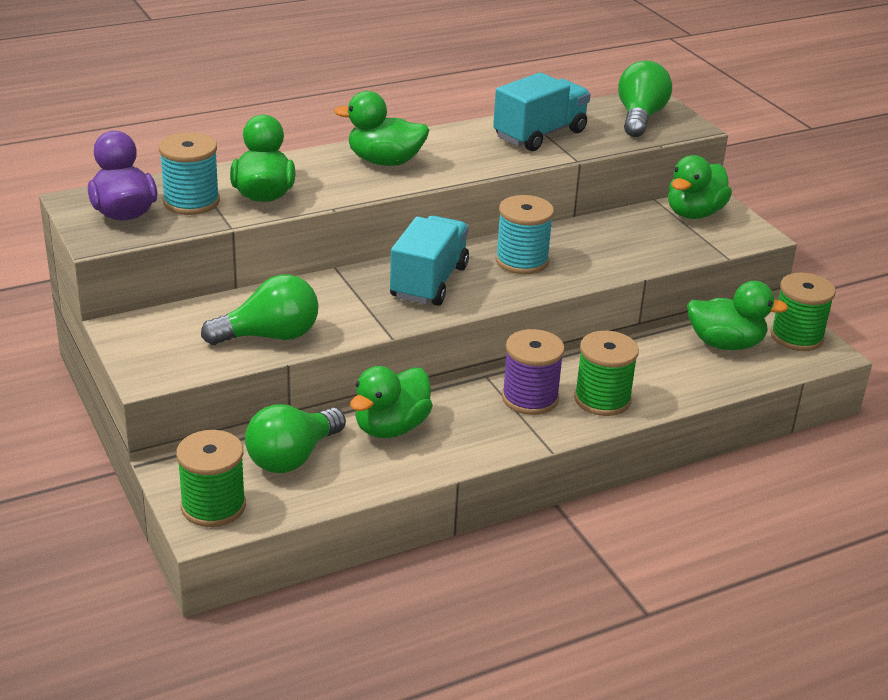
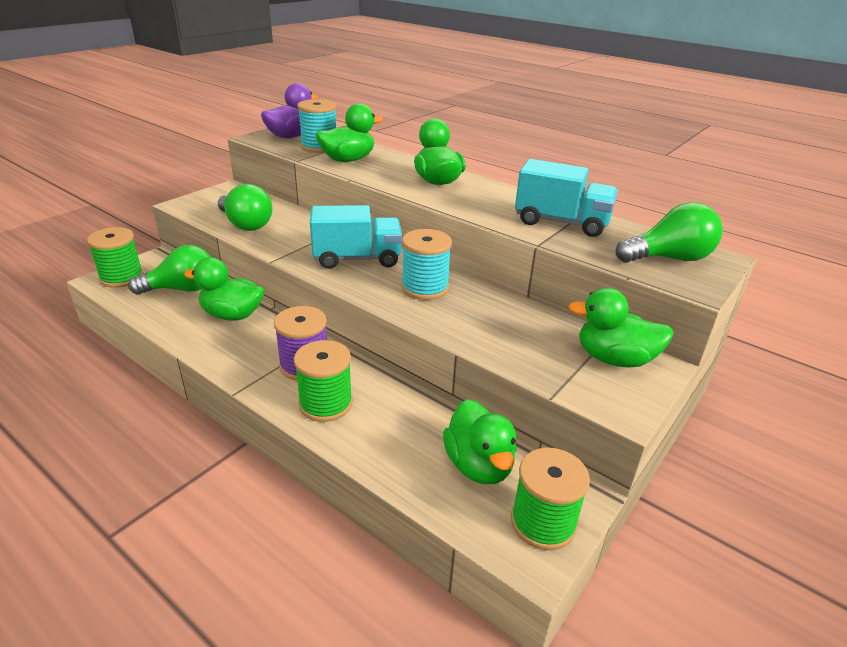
camera: 65 degrees right, 0 degrees up
(292, 457) = (182, 289): green light bulb -> green light bulb turned 150 degrees clockwise

